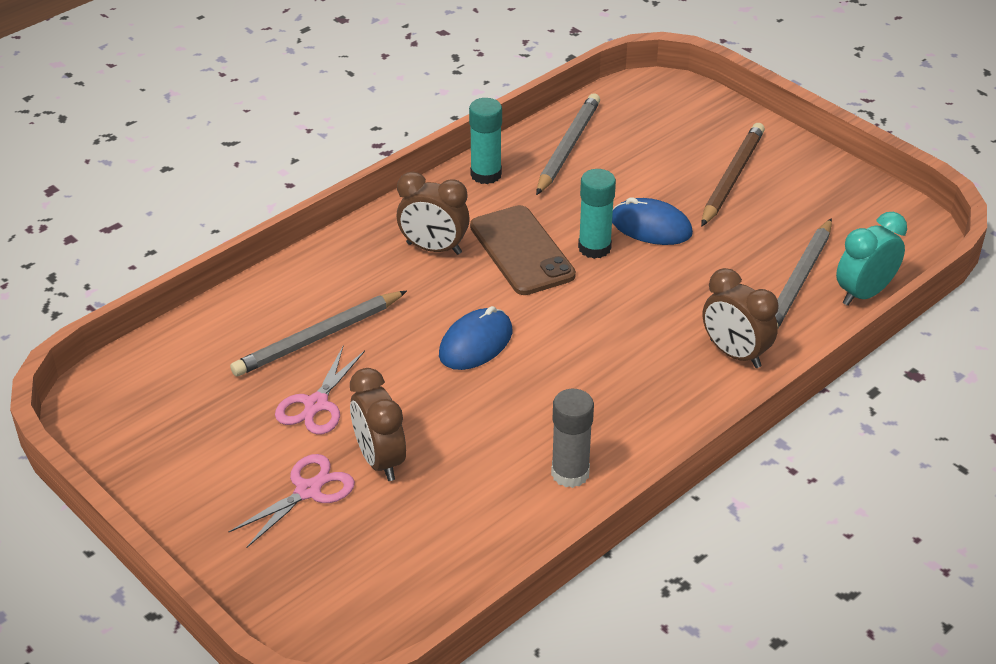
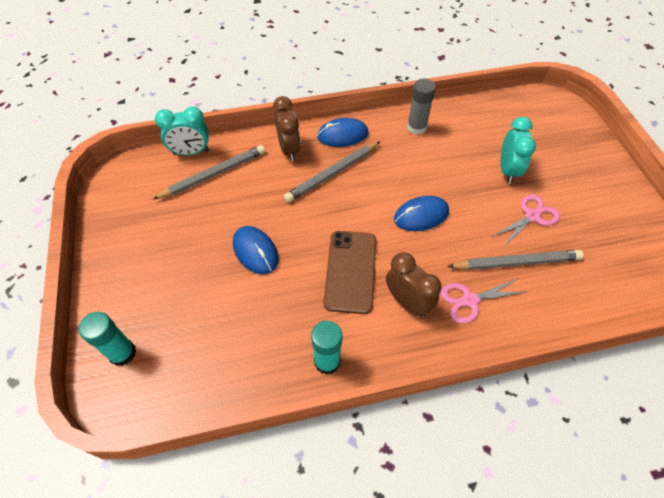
camera: 150 degrees left, 15 degrees up
(308, 490) = (551, 170): pink scissors -> pink scissors (469, 300)
(380, 460) = (507, 170): brown clock -> turquoise clock
(568, 147) = (244, 360): grey pencil -> grey pencil (332, 173)
(594, 248) = (303, 251): turquoise glue stick -> turquoise glue stick (122, 353)
(677, 409) = (342, 135): none -> blue mouse
(732, 177) = (166, 267): brown pencil -> none

